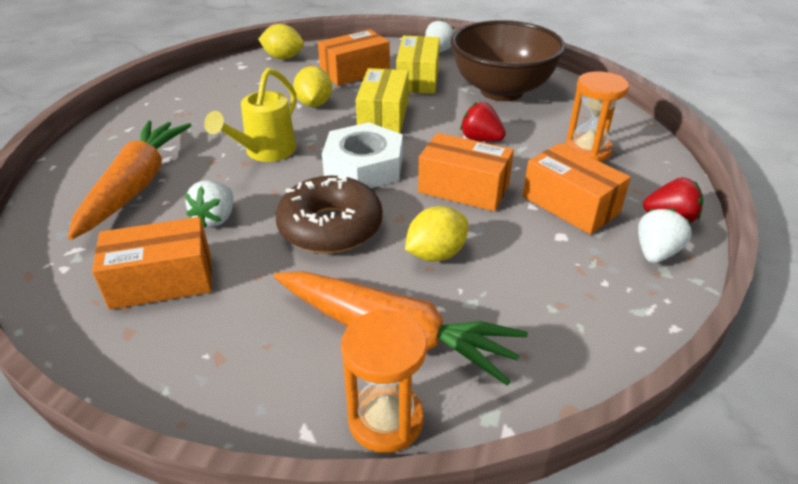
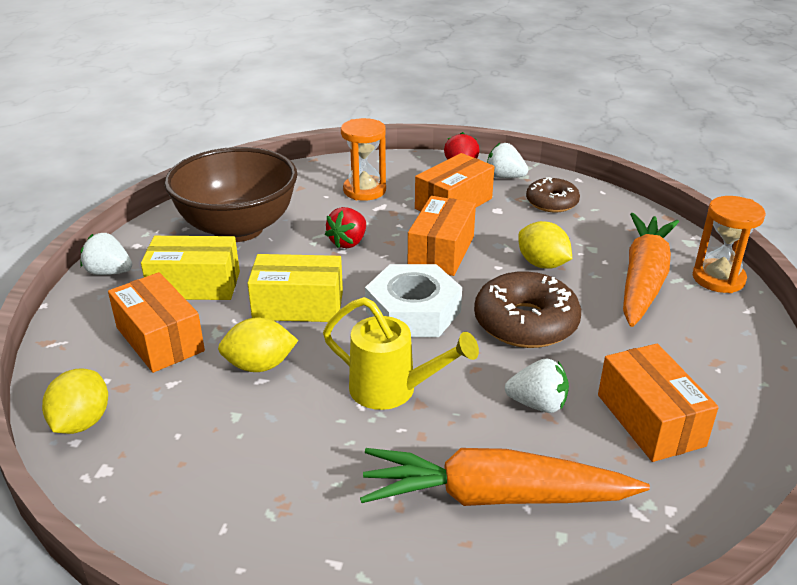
camera: 95 degrees left, 5 degrees down
(590, 286) = (552, 202): none -> brown donut

